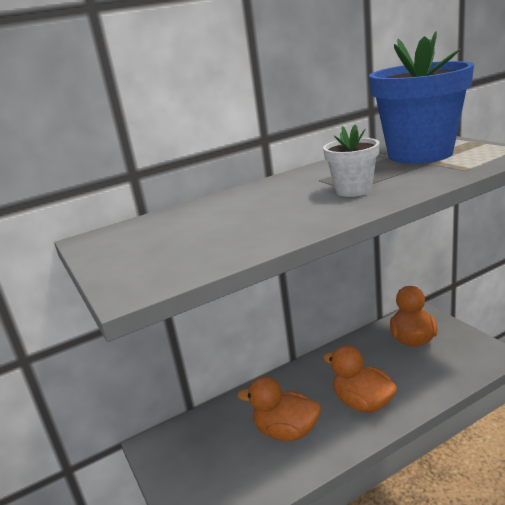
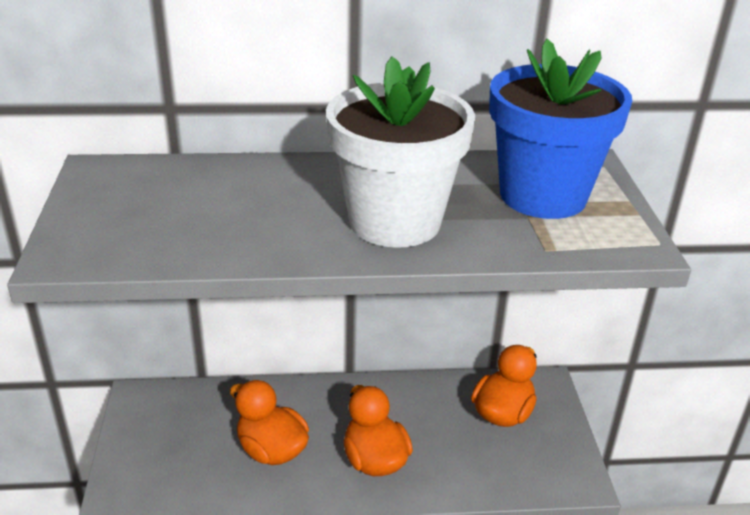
camera: 20 degrees right, 10 degrees up
(353, 190) = (395, 222): white flower pot -> white flower pot, size x2.01

